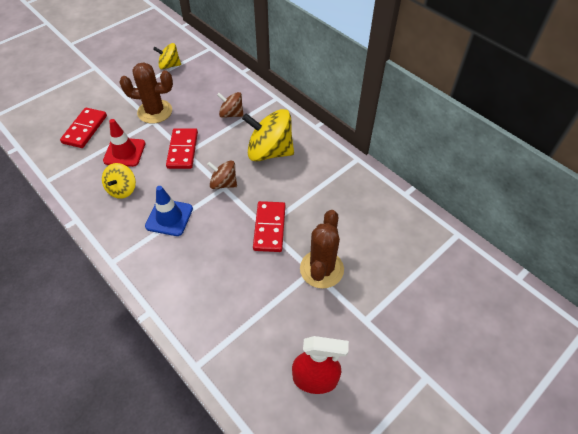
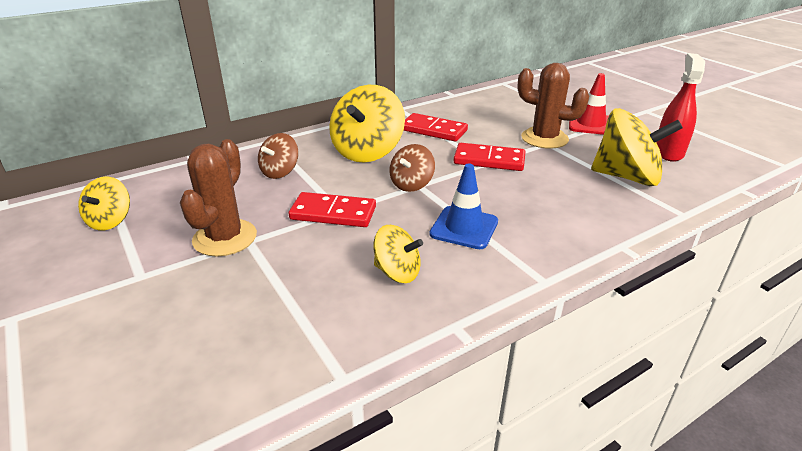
camera: 80 degrees left, 20 degrees down
(85, 129) = (215, 325): red domino -> red domino (433, 130)
(124, 152) = (309, 271): red traffic cone -> red traffic cone (590, 124)
(255, 330) = (626, 177): none -> yellow spinning top

